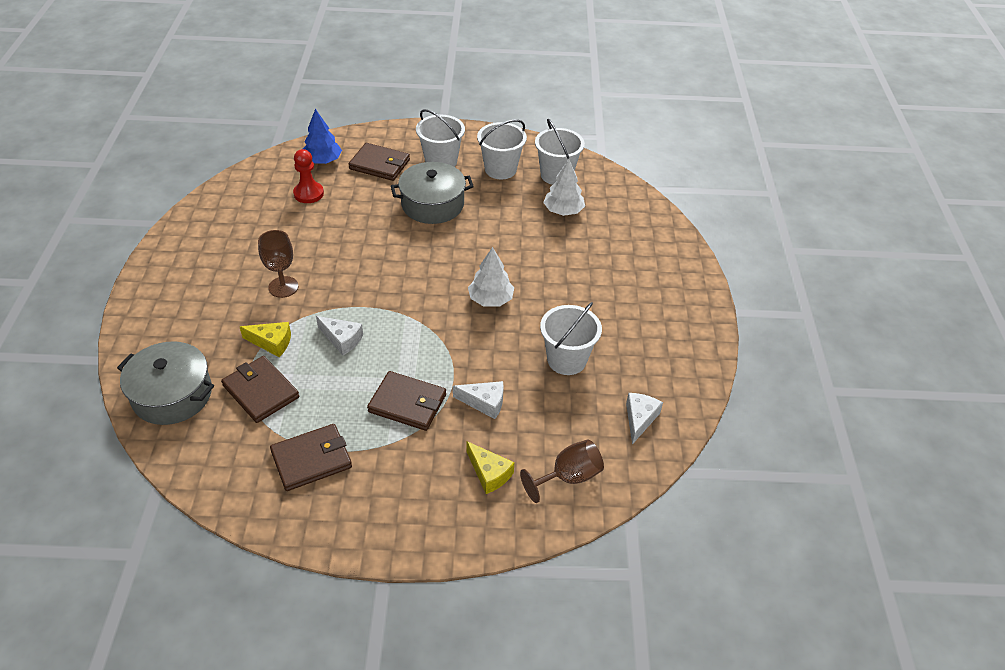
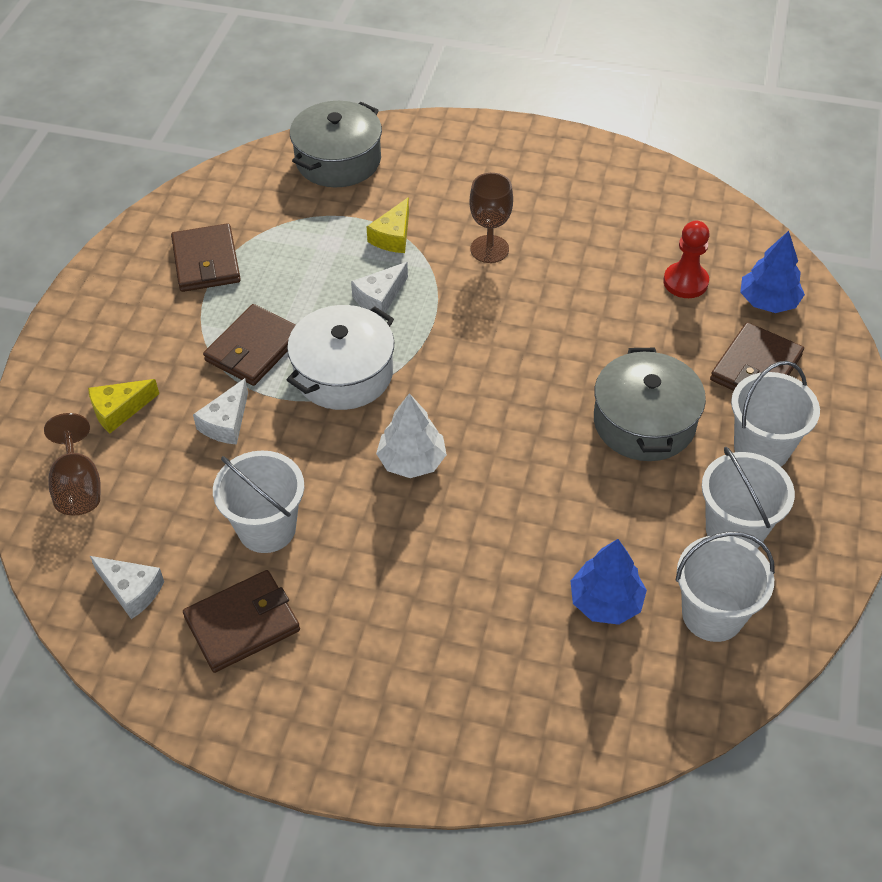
camera: 105 degrees right, 5 degrees up
(261, 391) = (319, 225): brown wallet -> brown wallet (242, 623)
(422, 346) = (343, 373): none -> white pot
(563, 211) = (606, 602): white tree -> blue tree

